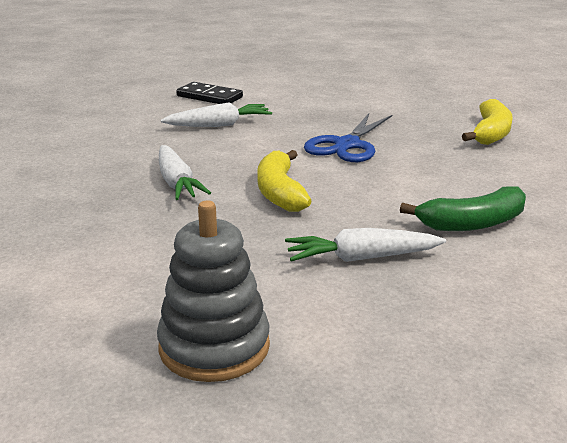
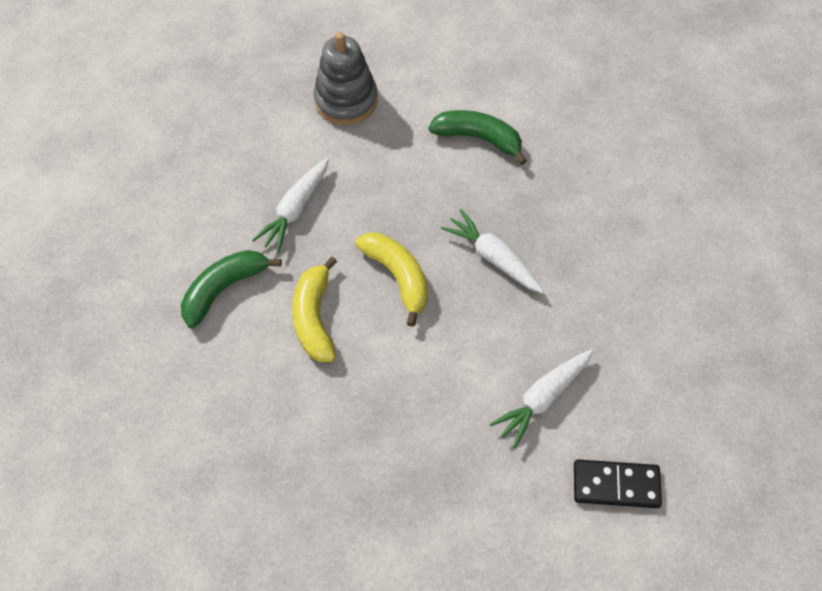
camera: 155 degrees right, 35 degrees up
(83, 259) = (478, 138): none -> green banana
(347, 145) = (380, 403): blue scissors -> none
(362, 258) = (295, 210): white carrot -> white carrot turned 150 degrees clockwise
(490, 133) = (232, 508): yellow banana -> yellow banana (315, 318)

